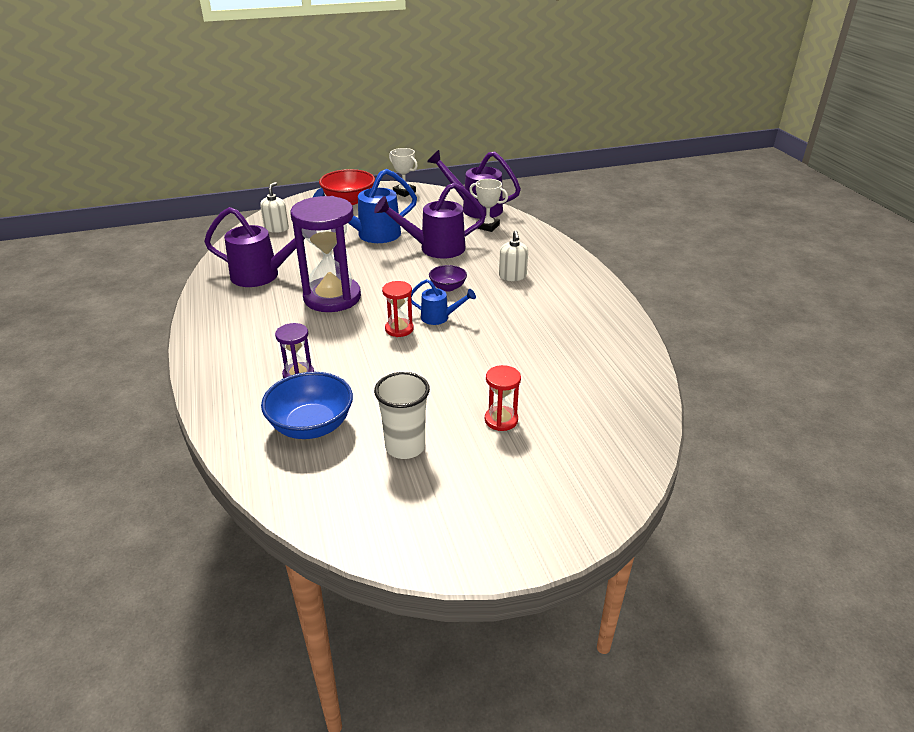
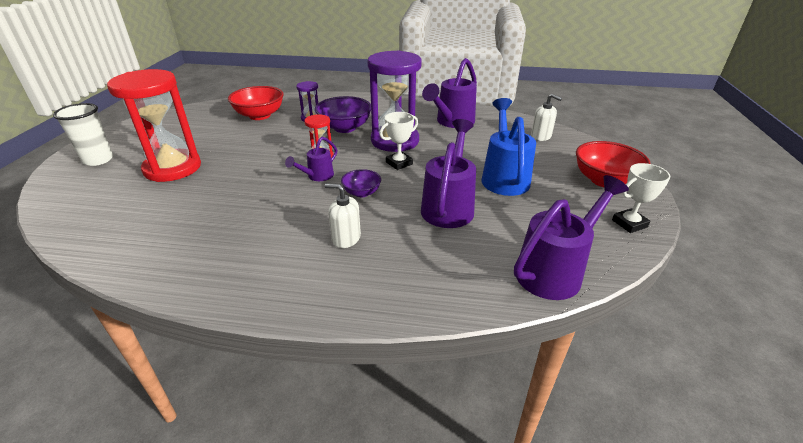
camera: 115 degrees right, 0 degrees up
(311, 426) = (259, 115): blue bowl -> red bowl
(315, 338) = (345, 128): none -> purple bowl
(405, 447) = (203, 135): white cup -> white cup (98, 160)
(439, 318) = (317, 176): blue watering can -> purple watering can
(487, 226) = (488, 262): white trophy -> white trophy (399, 163)
(501, 420) = (173, 168): red hourglass -> red hourglass, size x2.15

